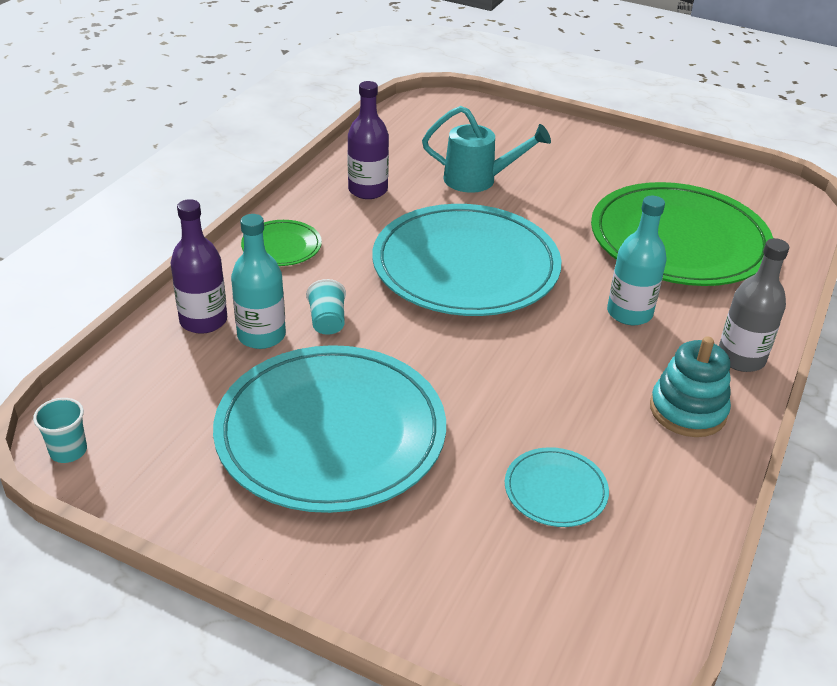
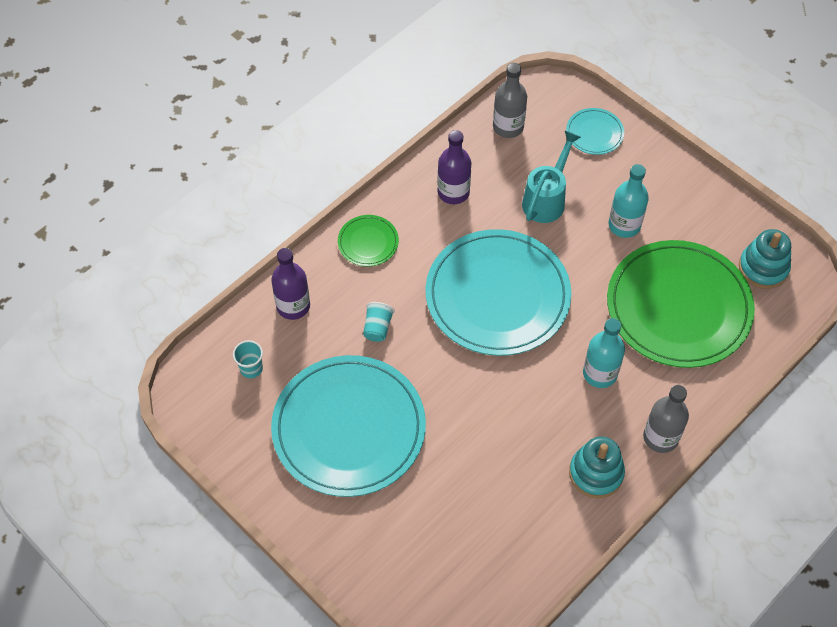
camera: 20 degrees right, 20 degrees up
(68, 451) = (184, 400): turquoise cup -> turquoise cup (251, 368)
(261, 335) = (328, 330): turquoise bottle -> turquoise bottle (624, 225)
(404, 133) = (508, 127): none -> grey bottle
(478, 180) = (546, 199): turquoise watering can -> turquoise watering can turned 90 degrees counterclockwise
(555, 490) = (475, 513): turquoise plate -> turquoise plate (594, 133)
(744, 196) = (763, 268): none -> turquoise stacking toy

